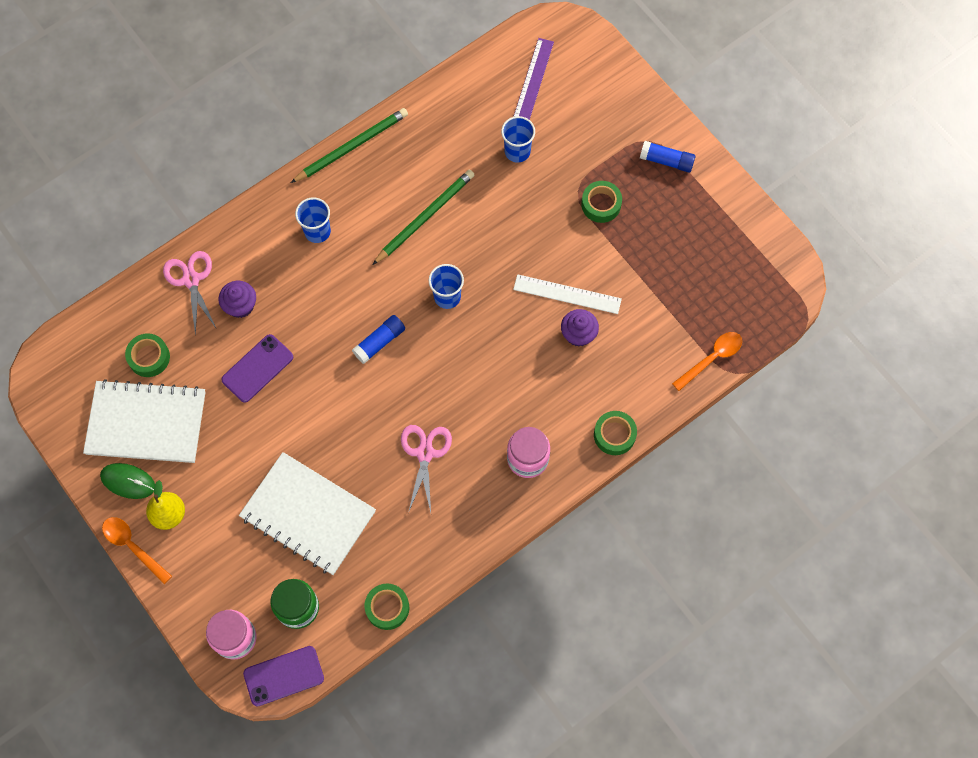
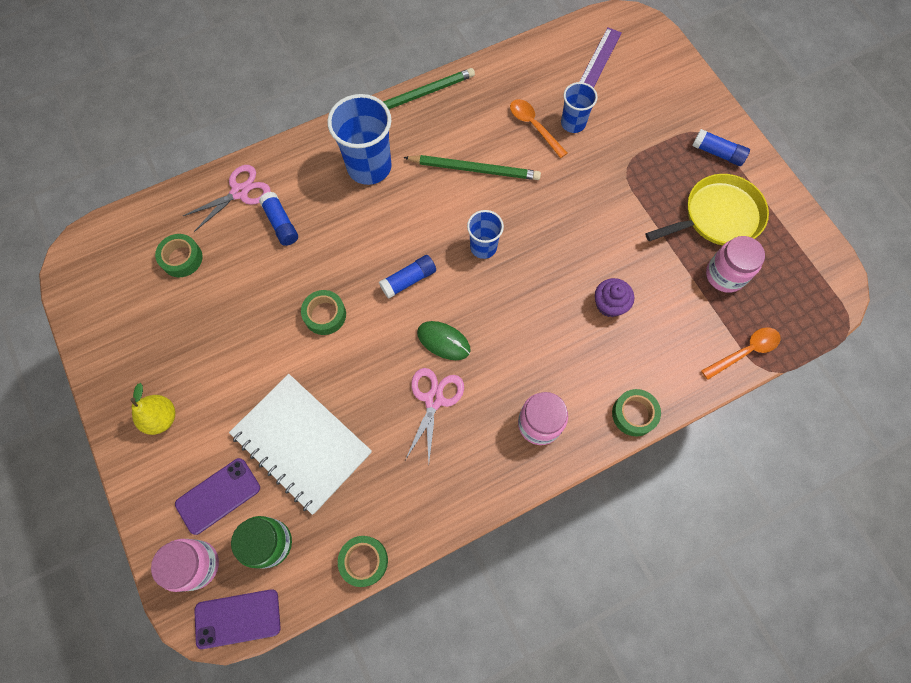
camera: 10 degrees right, 0 degrees up
(128, 481) = (129, 377): green mouse -> green mouse (443, 341)
(132, 546) = (116, 445): orange spoon -> orange spoon (533, 126)
(146, 423) = (162, 321): white notebook -> none
(191, 280) = (240, 192): pink scissors -> pink scissors turned 60 degrees clockwise
(240, 305) = (281, 223): purple cupcake -> blue glue stick
(257, 368) = (284, 286): purple phone -> purple phone (218, 496)
(317, 231) = (369, 166): blue cup -> blue cup, size x1.74
(425, 217) = (474, 169): green pencil -> green pencil turned 45 degrees clockwise
(567, 294) = (603, 263): white ruler -> none
(601, 204) = (648, 183): green tape -> green tape (325, 315)
(673, 227) = (718, 216): none -> yellow pan
(686, 286) = (725, 275): none -> pink jar

